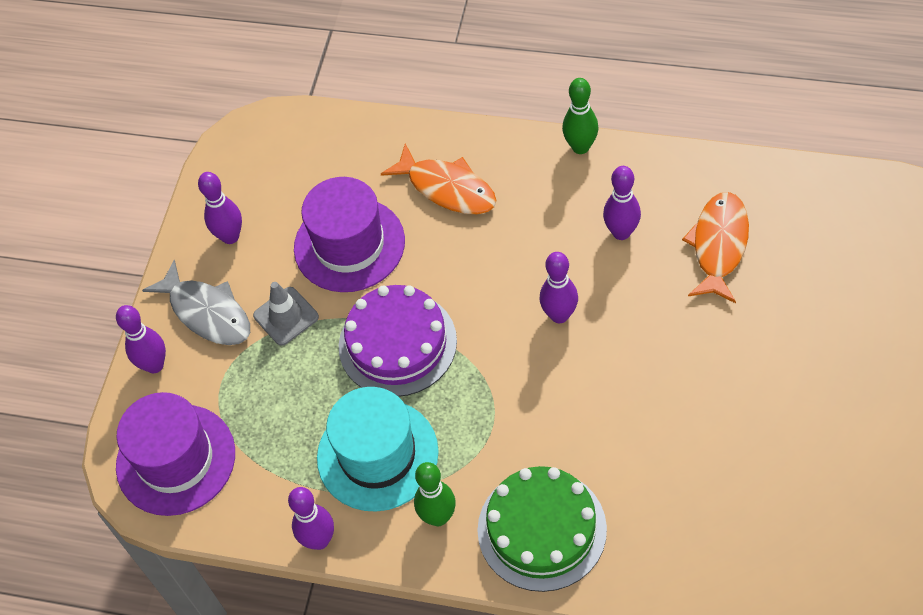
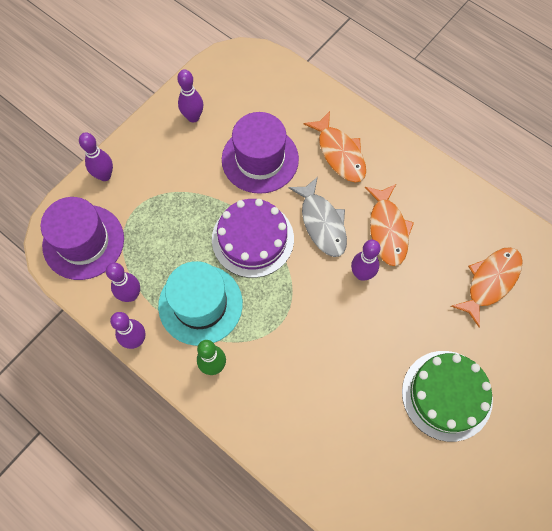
camera: 20 degrees right, 10 degrees up
(207, 312) = (153, 158): grey fish -> grey fish (322, 223)
(286, 316) = (197, 185): grey traffic cone -> none
(541, 529) = (271, 410): green cake -> green cake (446, 395)
(560, 248) = (387, 230): none -> orange fish
(580, 147) = (438, 169): green bowling pin -> none
(621, 232) = (432, 240): purple bowling pin -> purple bowling pin (131, 295)

